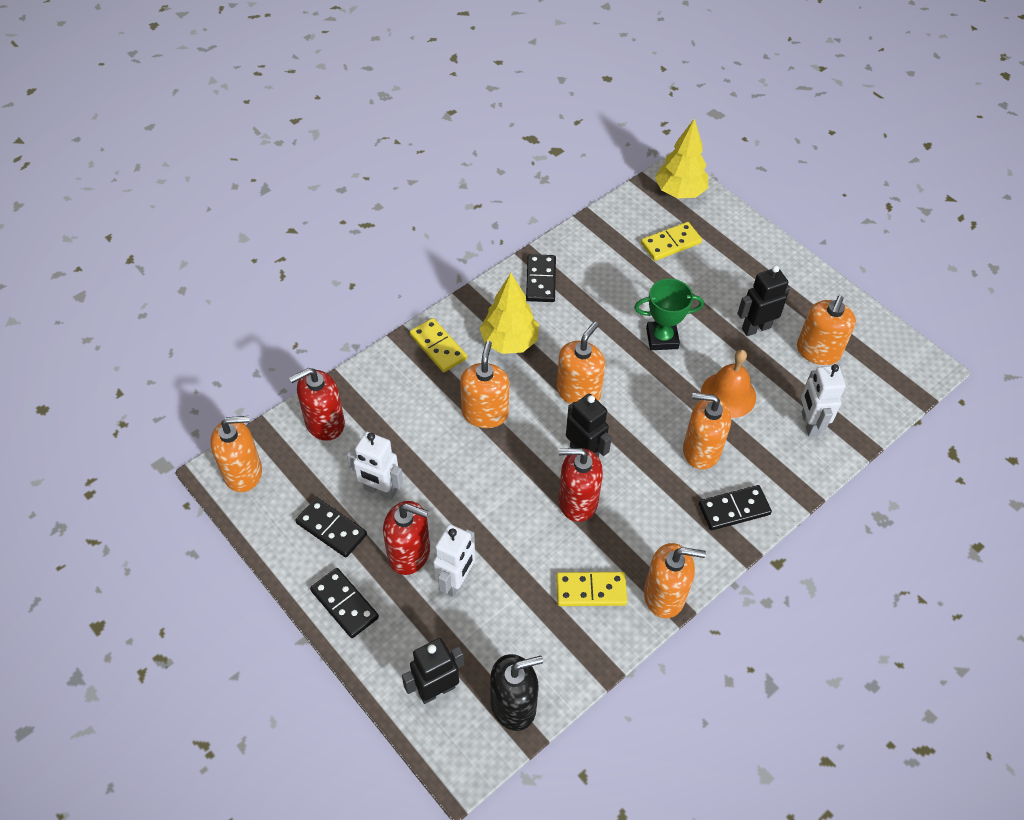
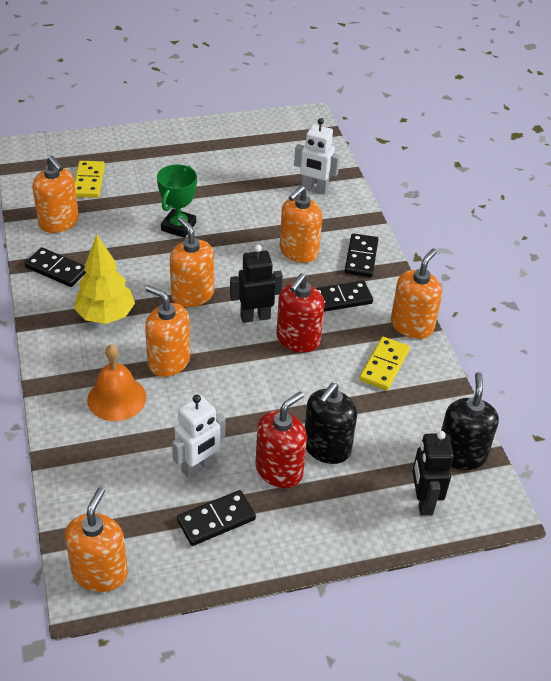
camera: 65 degrees left, 10 degrees down
(324, 423) = (90, 482): red soap dispenser -> none
(344, 604) = (303, 538): black domino -> black domino (340, 299)
(438, 347) = (70, 365): yellow domino -> none
(456, 581) = (326, 448): white robot -> black soap dispenser
(679, 192) = (41, 154): yellow tree -> none
(728, 394) = (259, 216): orange bell -> orange bell (116, 398)
(756, 328) = (210, 175): black robot -> none
(818, 351) = (255, 156): orange soap dispenser -> orange soap dispenser (59, 222)

